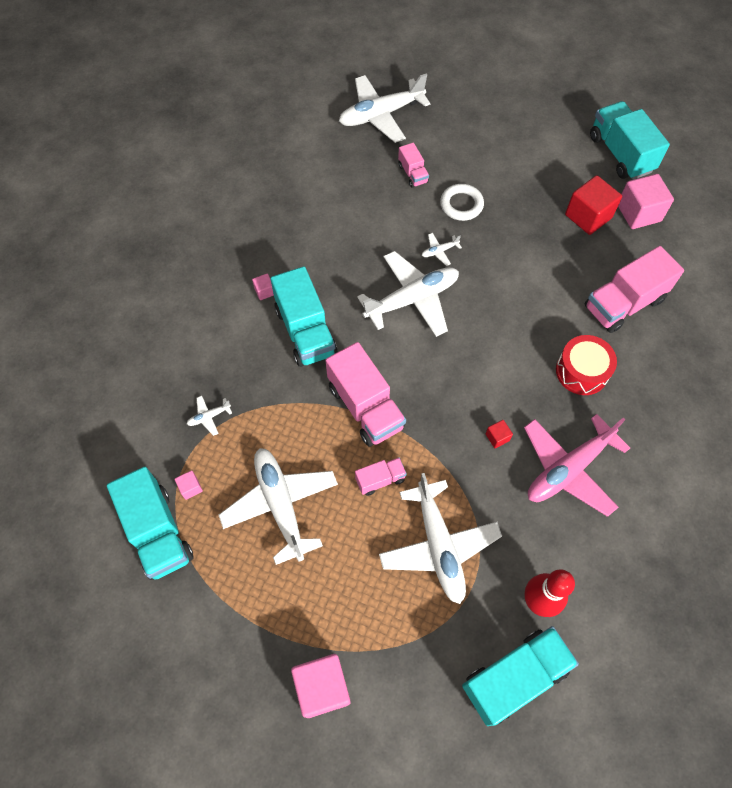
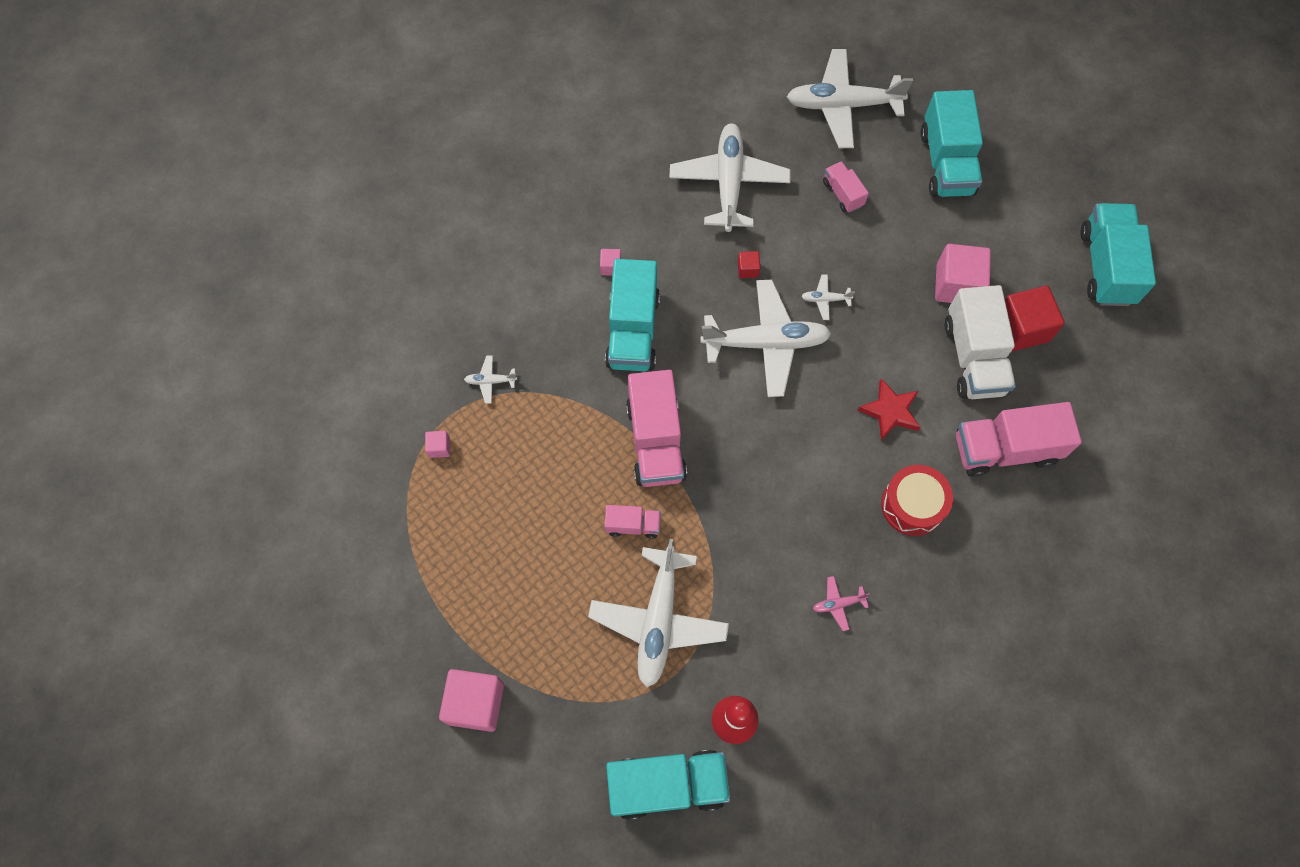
camera: 25 degrees right, 5 degrees up
(158, 532) = (388, 478): turquoise truck -> turquoise truck (946, 163)
(281, 505) = (520, 505): white plane -> white plane (729, 182)
(413, 174) = (842, 193): pink truck -> pink truck turned 150 degrees clockwise
(461, 205) = (879, 254): white ring -> none
(497, 437) = (779, 536): red cube -> red cube (748, 269)
(529, 311) = (890, 411): none -> red star
(566, 249) = (974, 357): none -> white truck
(568, 469) = (838, 604): pink plane -> pink plane, size x0.40
(638, 213) = (1086, 348): pink cube -> pink cube (956, 285)

